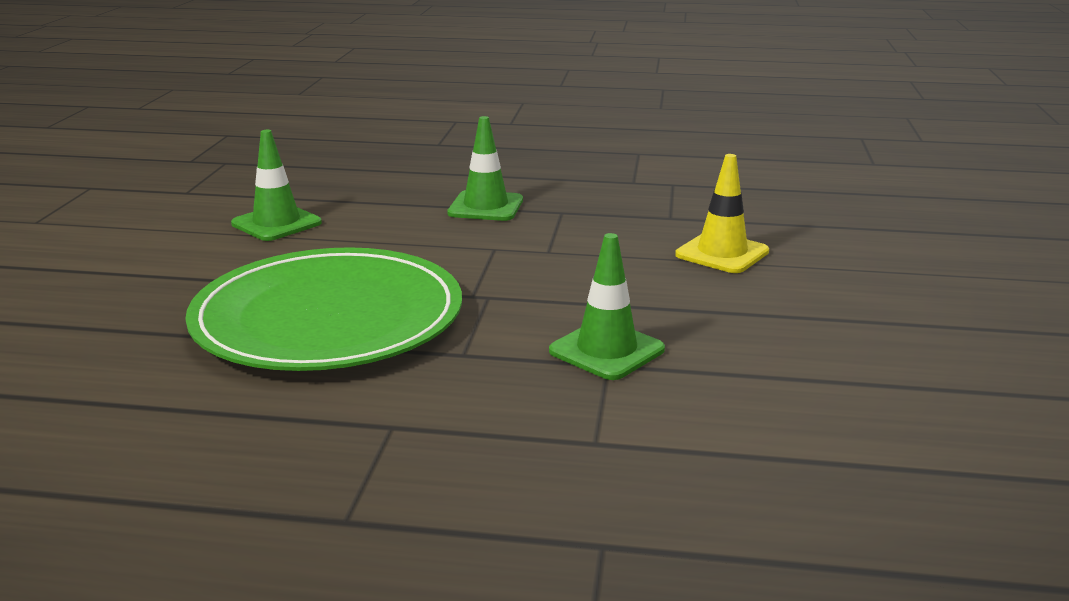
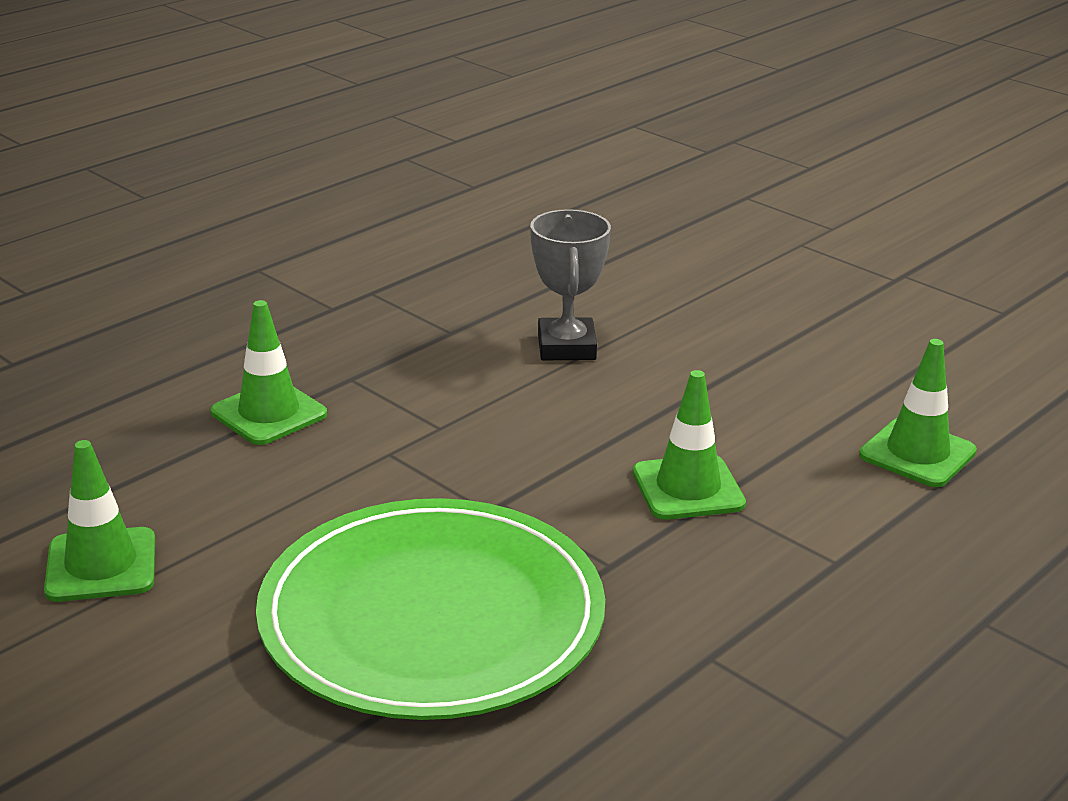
camera: 55 degrees left, 5 degrees up
(722, 253) = (566, 347): yellow traffic cone -> grey trophy
(832, 432) = (917, 453): none -> green traffic cone

